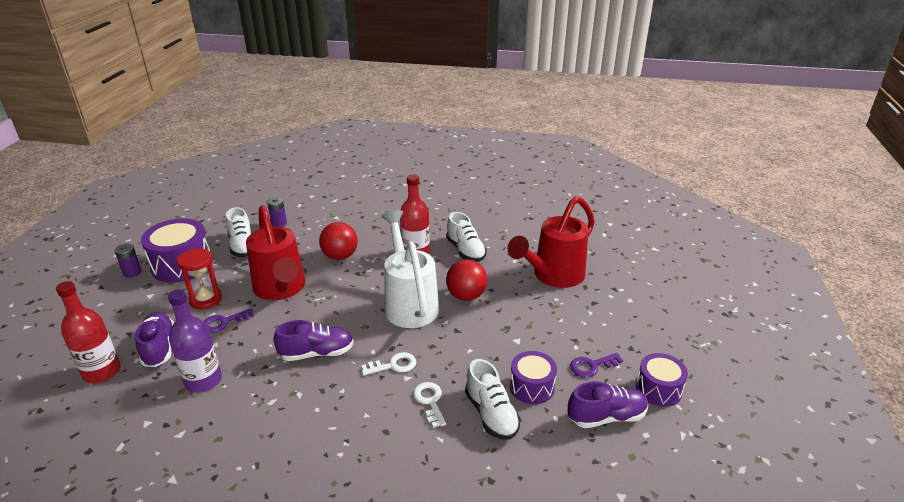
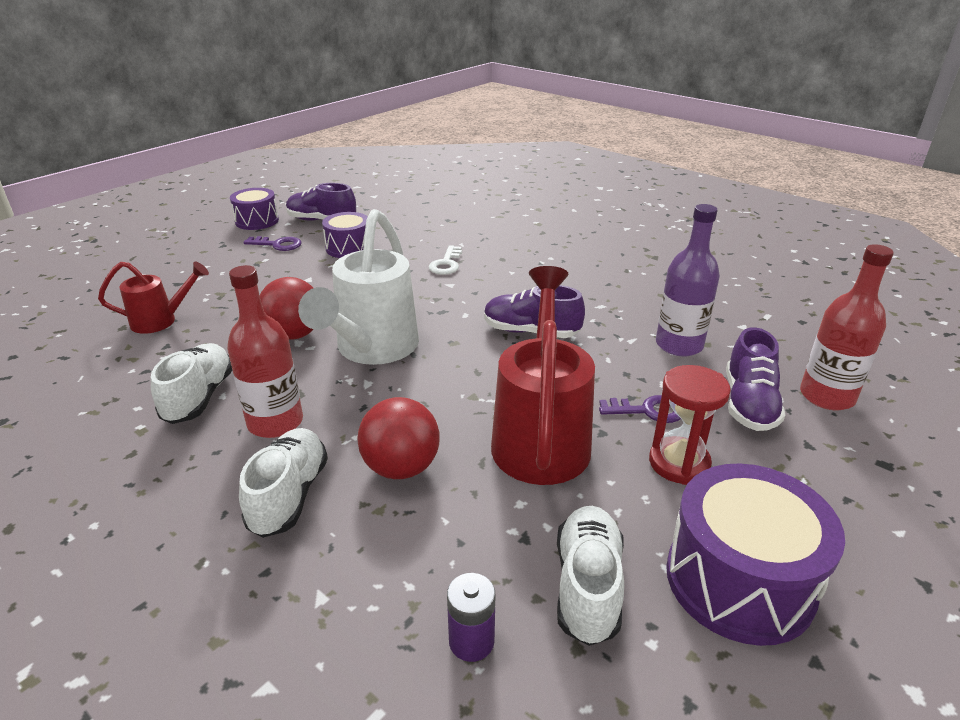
camera: 150 degrees left, 0 degrees up
(132, 272) = (863, 604): purple battery -> none
(393, 365) = (454, 296): white key -> none
(491, 414) = (404, 244): white shoe -> white shoe (289, 495)
(553, 276) = (161, 321): red watering can -> red watering can, size x0.54

